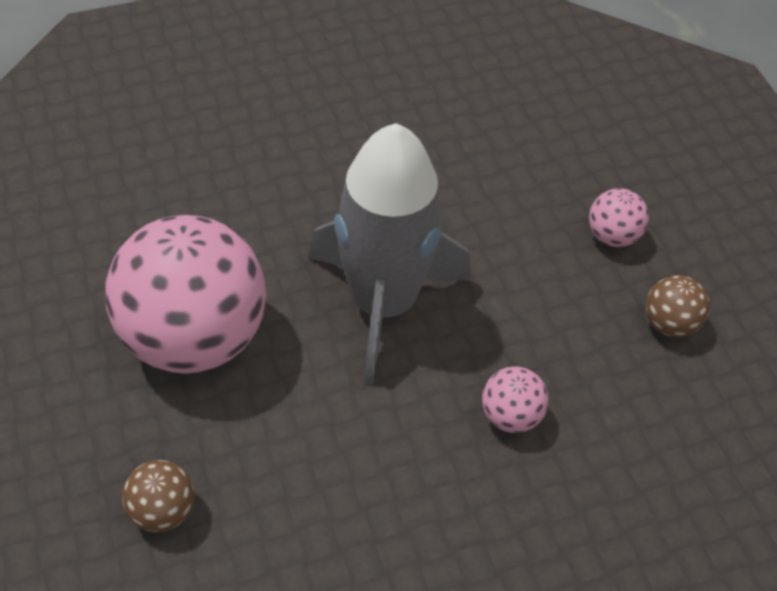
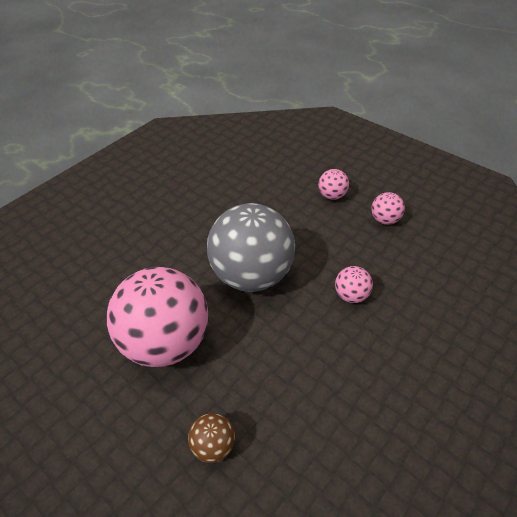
camera: 25 degrees left, 5 degrees down
(382, 303) = (252, 275): grey rocket -> grey ball
(669, 323) = (385, 220): brown ball -> pink ball

